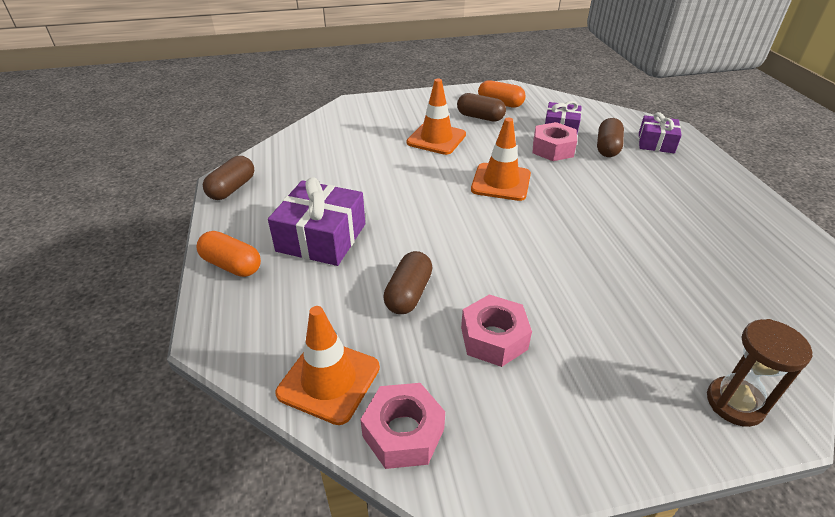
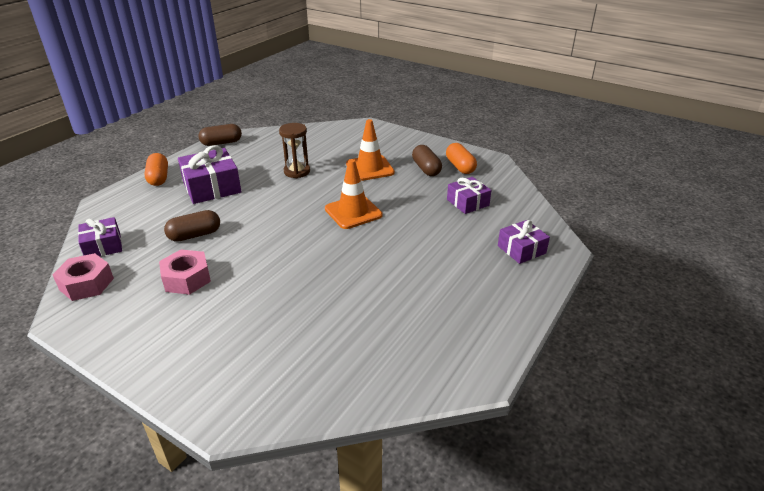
camera: 45 degrees right, 5 degrees down
(329, 380) = (103, 246): orange traffic cone -> purple gift
(552, 149) = (430, 212): pink nut -> none
(607, 147) = (473, 232): brown capsule -> none
(734, 403) = (222, 394): brown hourglass -> brown hourglass (297, 171)

